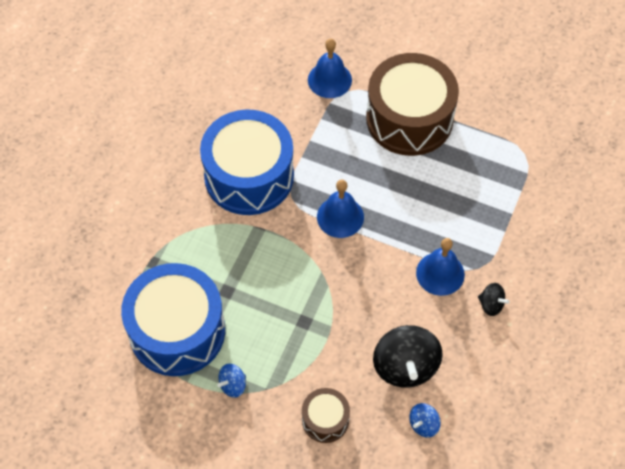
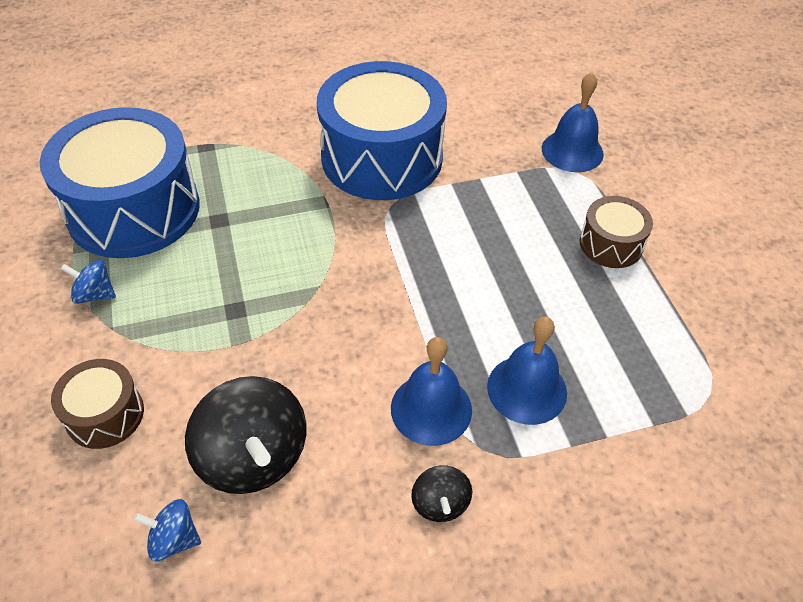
camera: 50 degrees right, 10 degrees down
(340, 217) = (410, 259): blue bell -> blue bell (527, 389)
(405, 366) = (253, 457): black spinning top -> black spinning top turned 75 degrees counterclockwise
(409, 118) = (611, 244): brown drum -> brown drum, size x0.47

